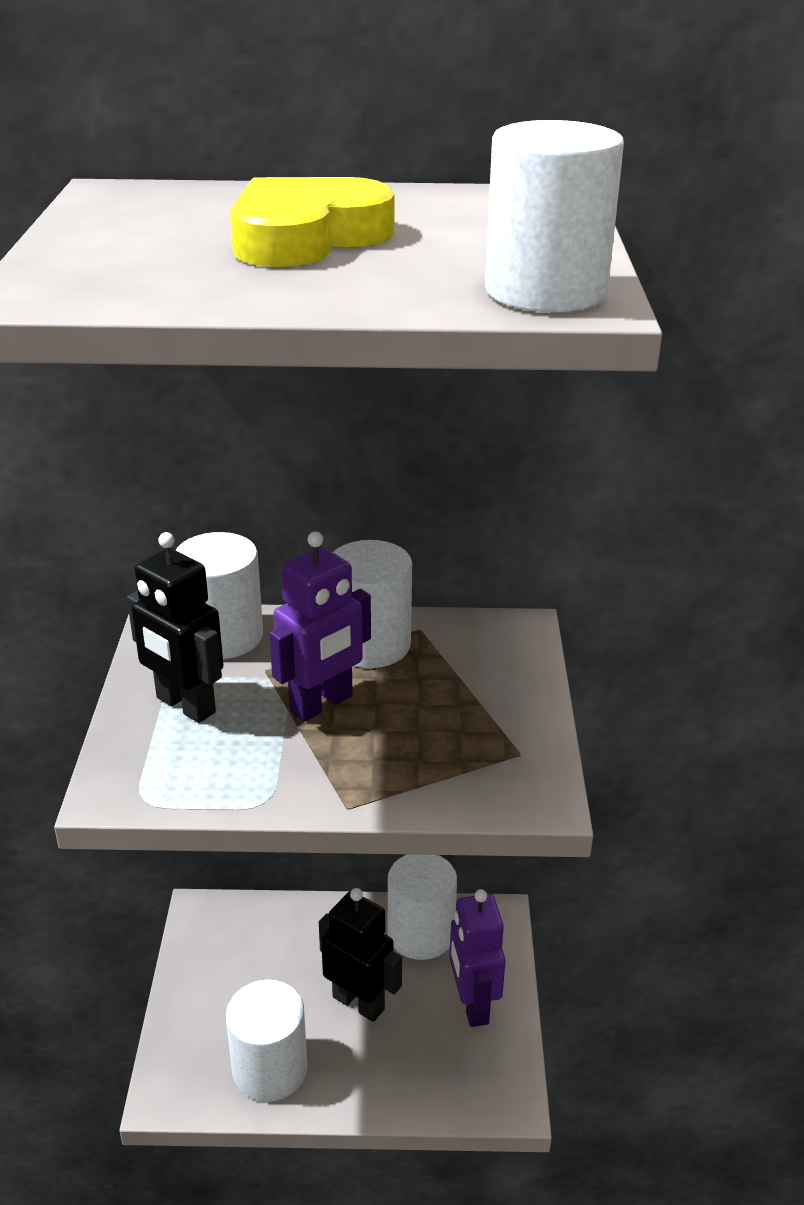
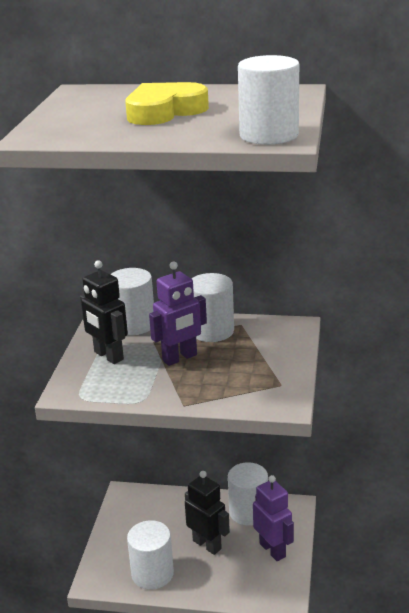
camera: 10 degrees right, 5 degrees down
(472, 1004) = (272, 550): purple robot -> purple robot turned 150 degrees clockwise

